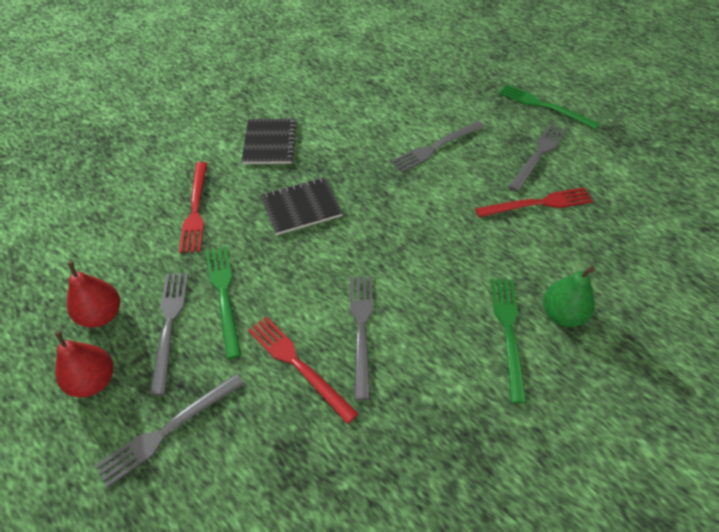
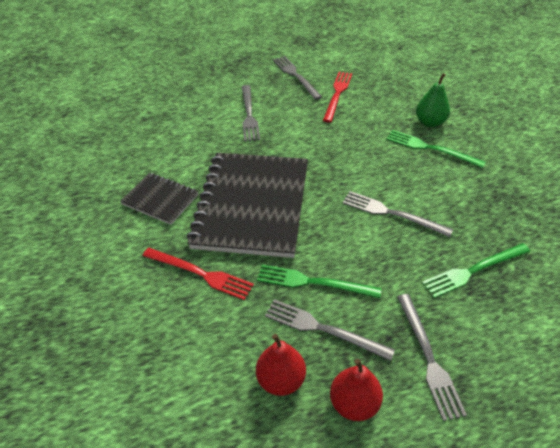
camera: 60 degrees left, 5 degrees down
(298, 365) = (405, 258): red fork -> none
(301, 207) = (252, 205): black notebook -> black notebook, size x2.07
(544, 106) = (253, 55): green fork -> green fork (473, 270)

